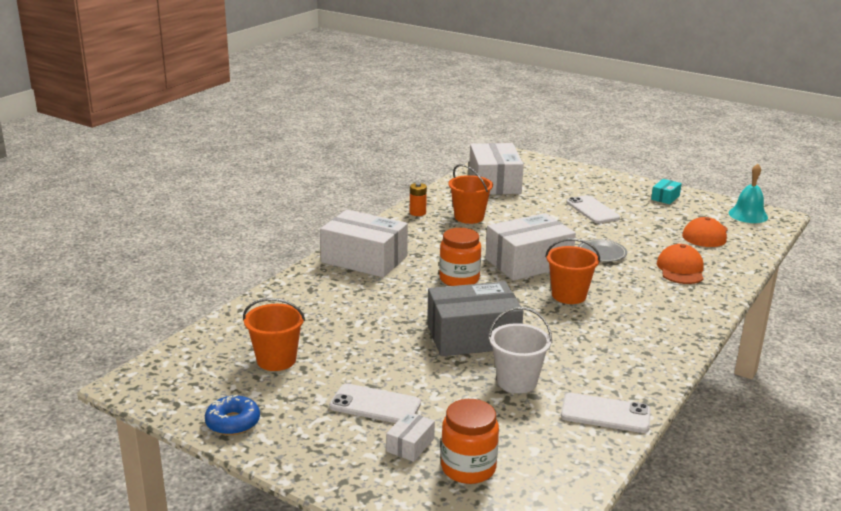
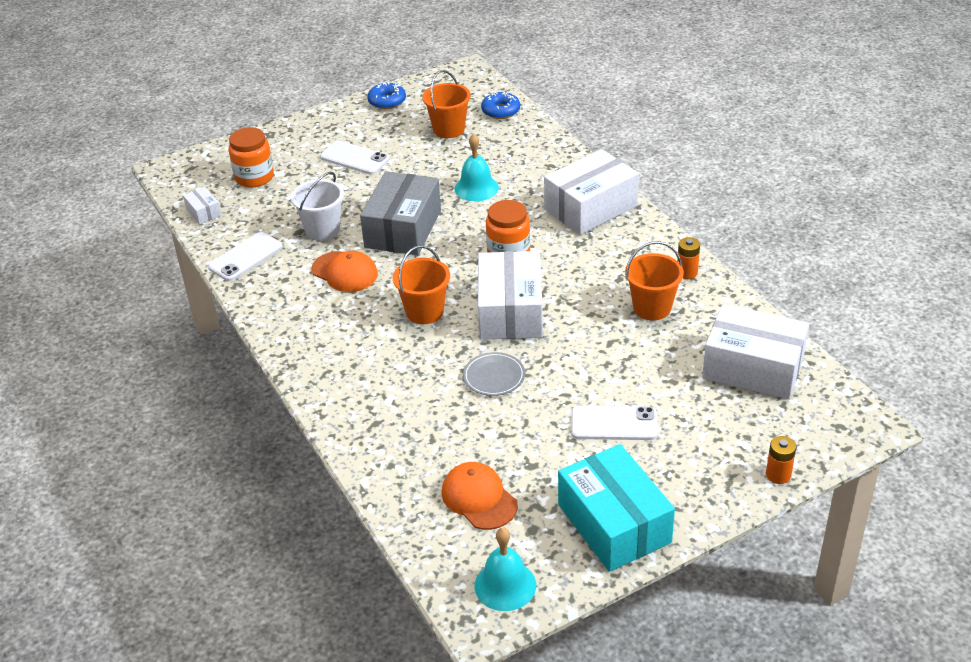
camera: 120 degrees right, 15 degrees up
(220, 338) = (500, 111): none -> blue donut
(375, 405) = (354, 158): white phone -> white phone turned 75 degrees clockwise
(376, 316) = (476, 188): none -> turquoise bell
(410, 445) = (298, 161): white box -> white box (203, 212)
(573, 167) = (778, 475): none -> orange battery
(665, 197) = (614, 523): turquoise box -> turquoise box, size x2.28
(680, 269) = (413, 423): orange cap -> orange cap (345, 272)

